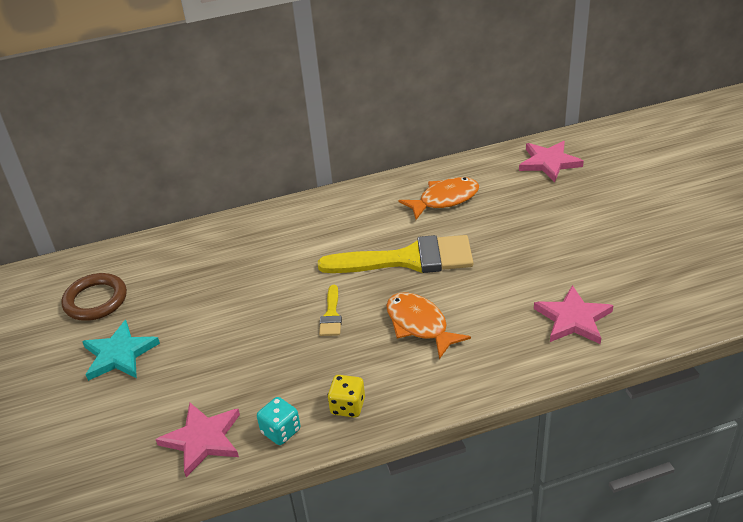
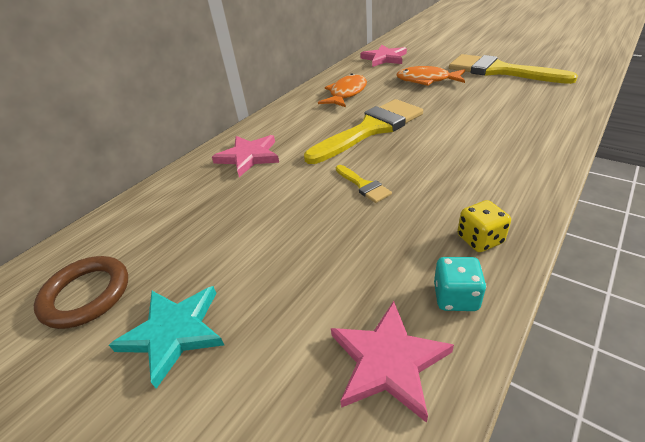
camera: 35 degrees left, 0 degrees up
(419, 325) = (441, 159): orange fish -> orange fish (426, 80)
(573, 319) = (529, 111): pink star -> pink star (249, 157)
(635, 249) = (499, 71): none -> yellow brush

